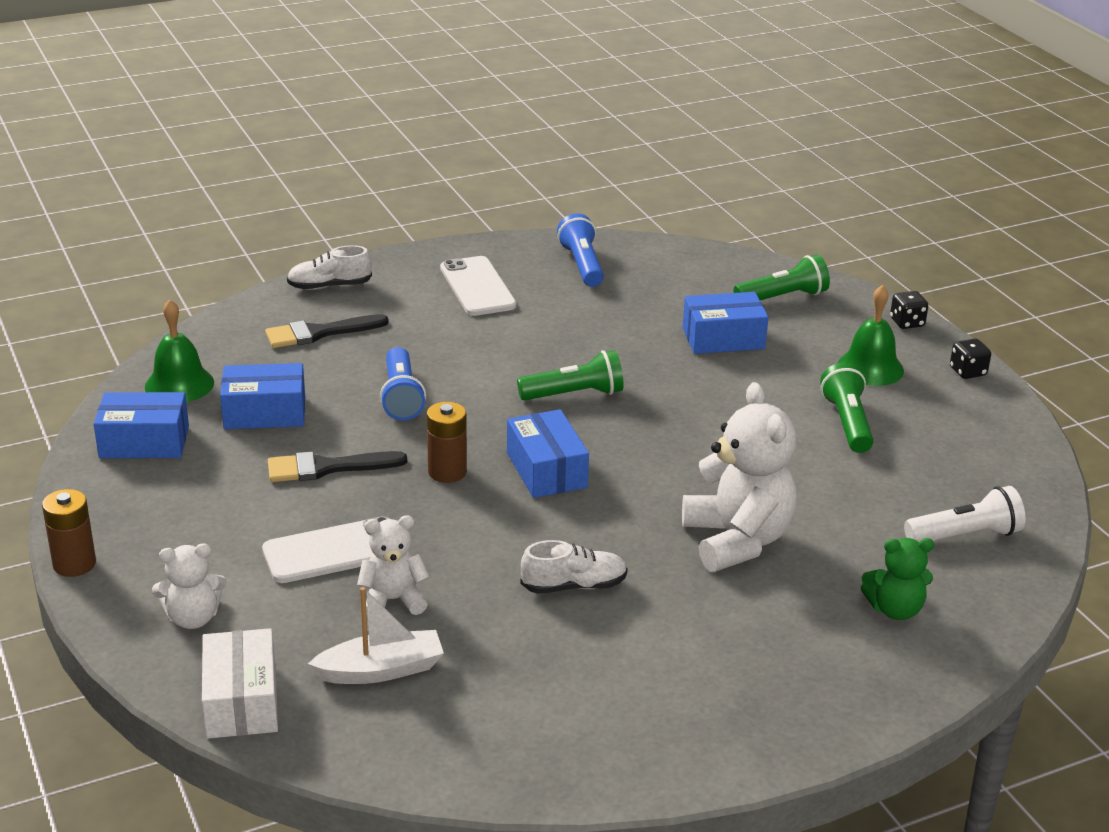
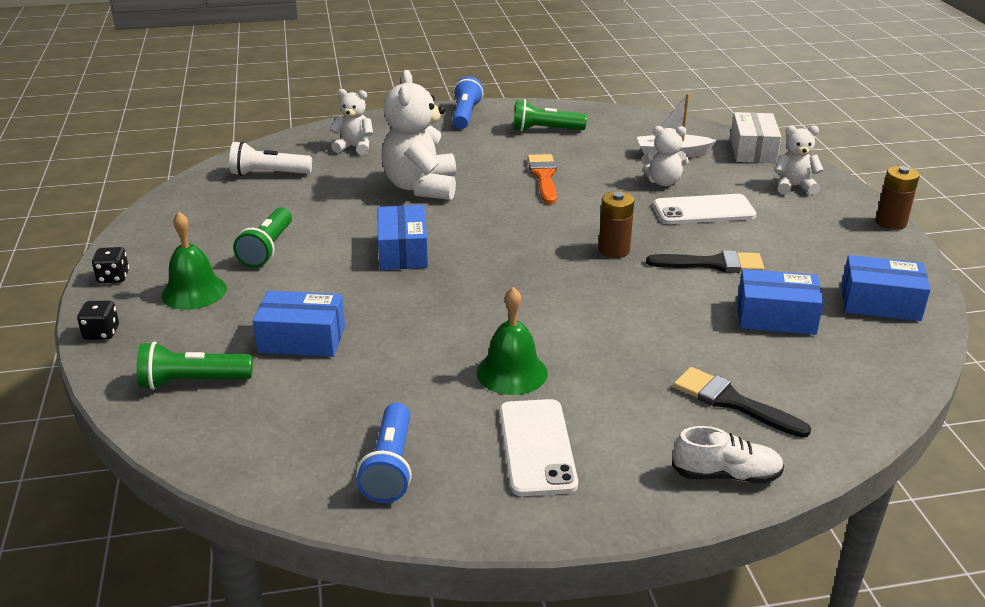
camera: 165 degrees left, 0 degrees up
(179, 384) = (871, 357): green bell -> green bell (512, 372)
(319, 333) = (732, 402): black brush -> black brush turned 135 degrees counterclockwise
(401, 397) = (646, 316): blue flashlight -> blue flashlight (465, 115)
(546, 470) = (534, 243): blue box -> blue box (403, 251)
(574, 586) = (544, 177): white shoe -> orange brush
(575, 394) = (482, 300): green flashlight -> green flashlight (545, 130)
(895, 609) = (354, 147): green teddy bear -> white teddy bear

